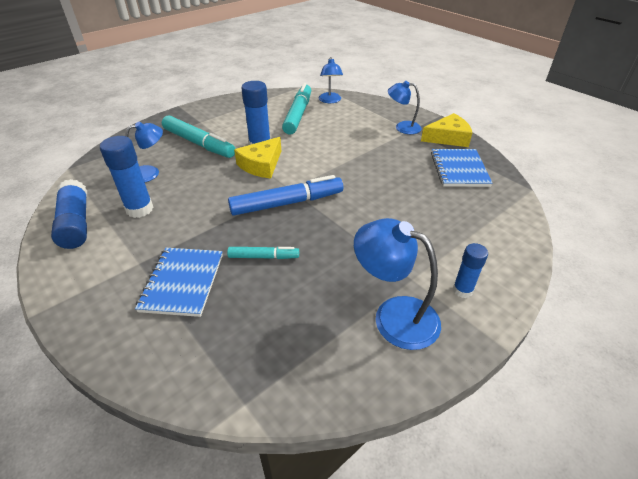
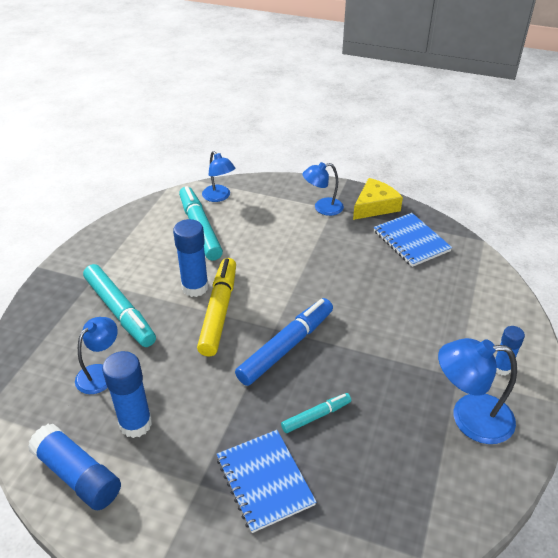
camera: 30 degrees left, 0 degrees up
(199, 143) = (120, 311): turquoise marker -> turquoise marker turned 45 degrees clockwise
(261, 165) = (219, 311): yellow cheese -> yellow marker

